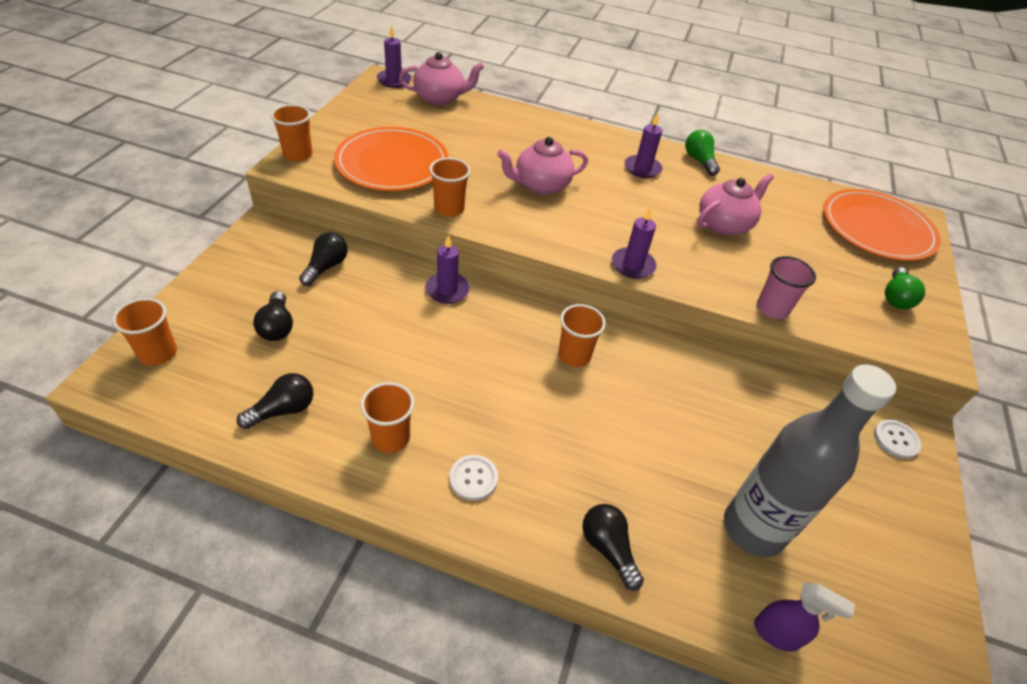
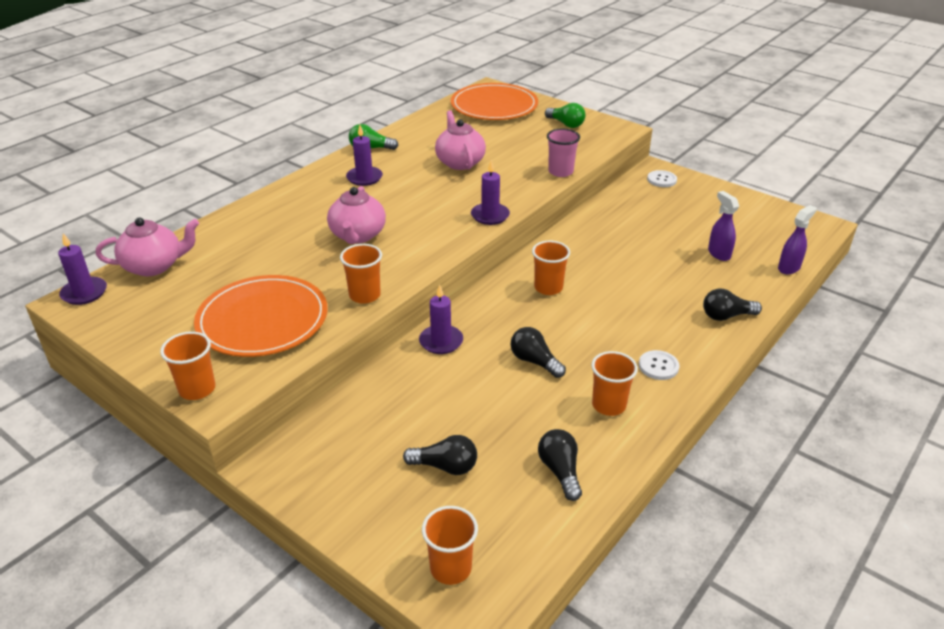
camera: 65 degrees left, 10 degrees down
(326, 267) = (368, 420): black light bulb -> black light bulb (534, 361)
(440, 98) = (154, 266): pink teapot -> pink teapot turned 60 degrees clockwise
(753, 529) = (718, 254): grey bottle -> purple spray bottle

